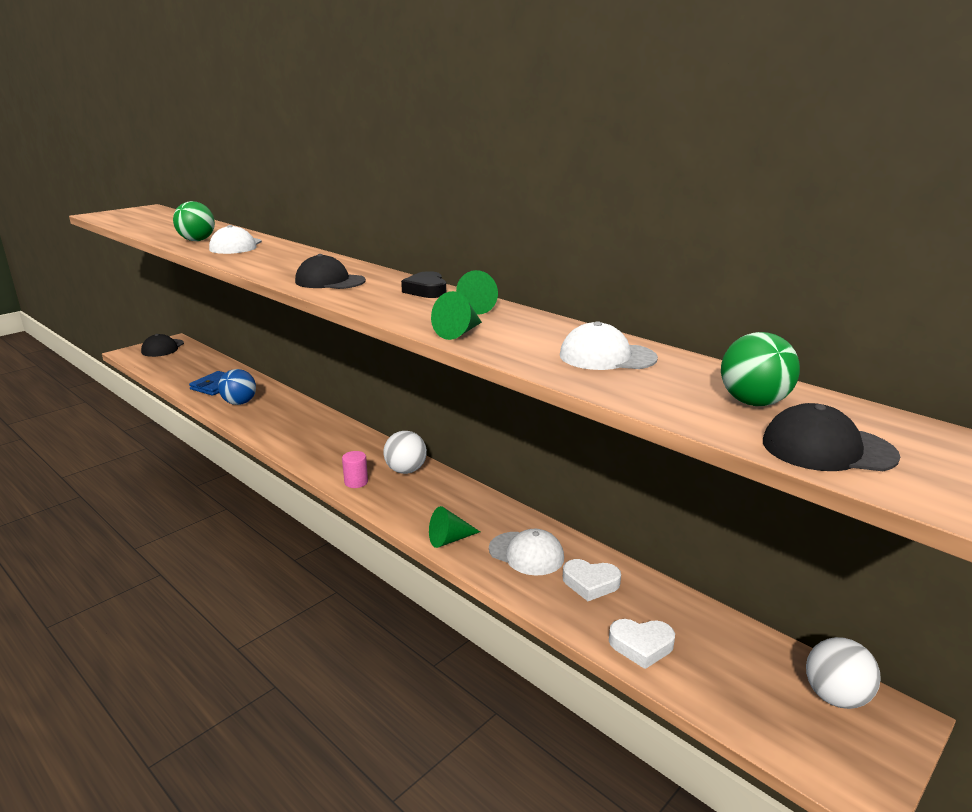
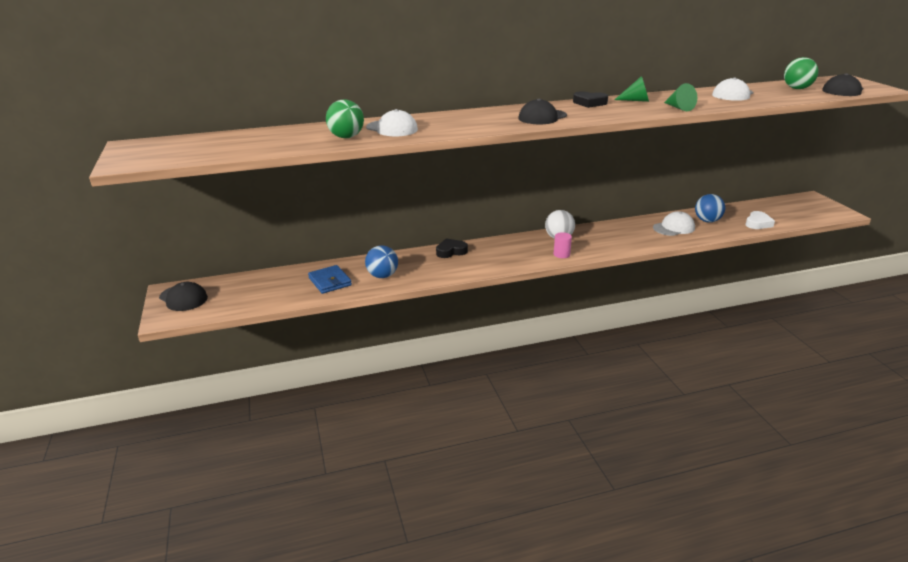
camera: 60 degrees left, 5 degrees up
(318, 419) = (451, 251): none -> black heart
(449, 539) = (648, 242): green cone -> none
(590, 583) = (707, 221): white heart -> blue ball
(835, 697) = (799, 202): white ball -> none

